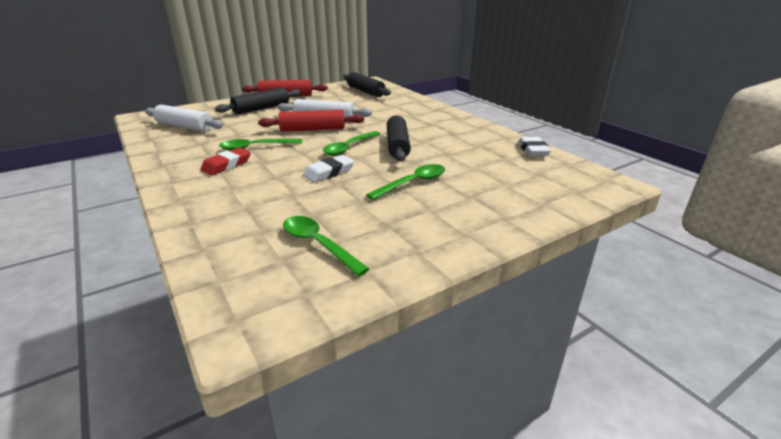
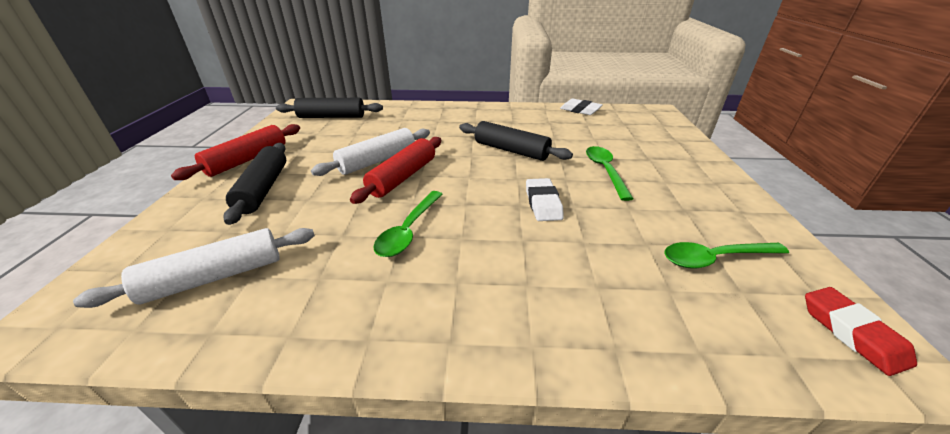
camera: 55 degrees left, 5 degrees up
(227, 165) = (444, 270): red eraser -> red eraser (851, 333)
(349, 148) = (487, 174): green spoon -> none

